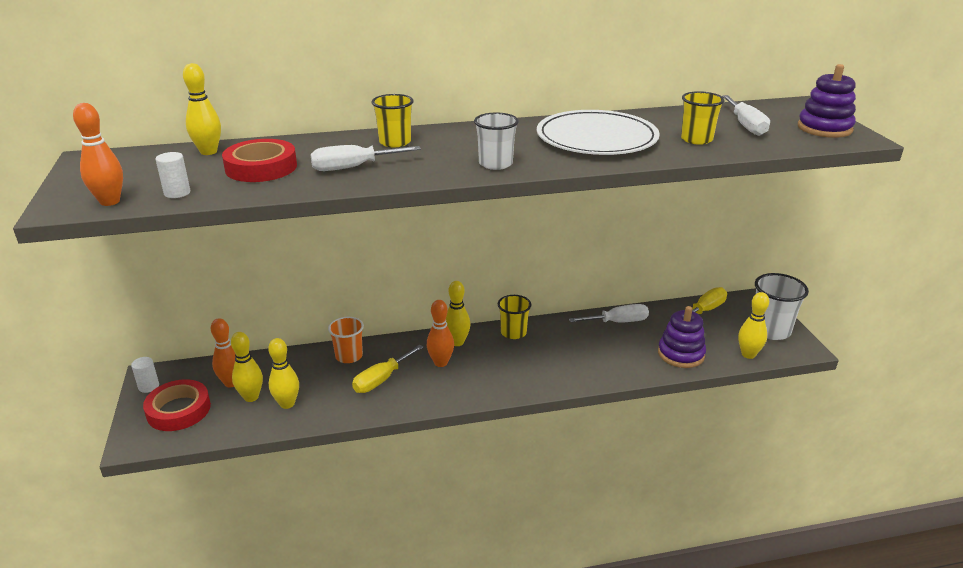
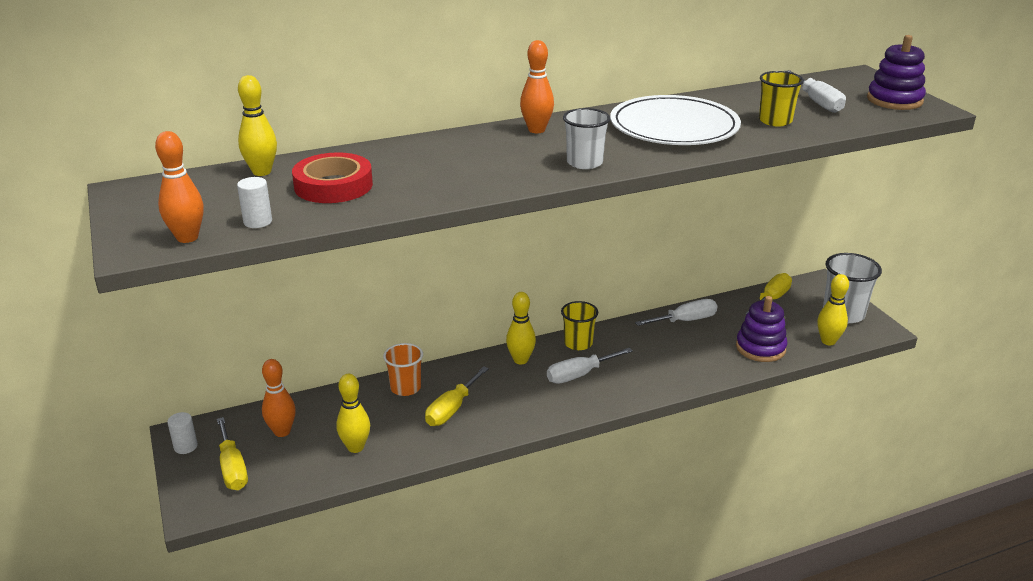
camera: 10 degrees left, 0 degrees up
(178, 410) = (232, 468): red tape -> yellow screwdriver
(251, 397) = (311, 445): yellow bowling pin -> none
(353, 167) = (435, 178): white screwdriver -> white screwdriver (579, 375)
(395, 142) = (464, 146): yellow cup -> none
(441, 363) = (510, 384): orange bowling pin -> orange bowling pin (536, 130)

